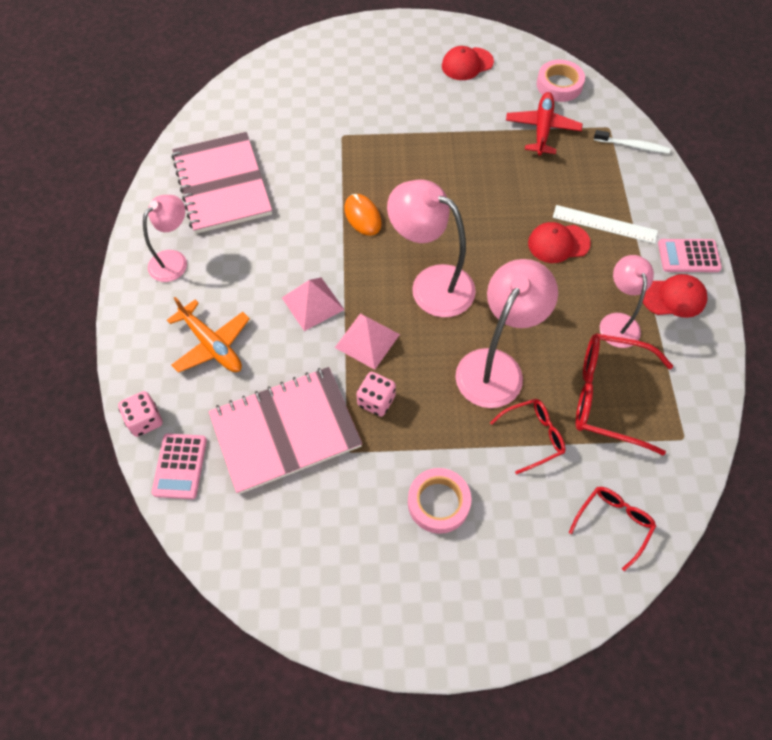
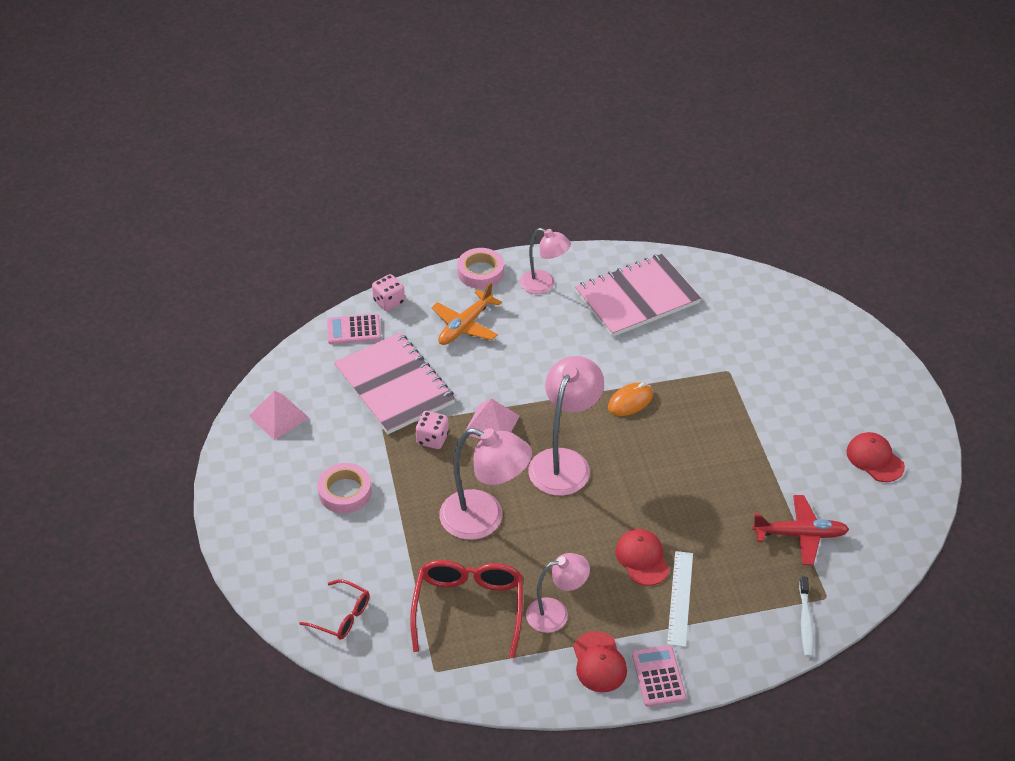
camera: 80 degrees right, 15 degrees down
(312, 303) = (522, 382): pink pyramid -> pink pyramid (278, 416)
(533, 436) = (417, 552): red glasses -> none
(559, 85) = (876, 546): pink tape -> pink tape (480, 272)

